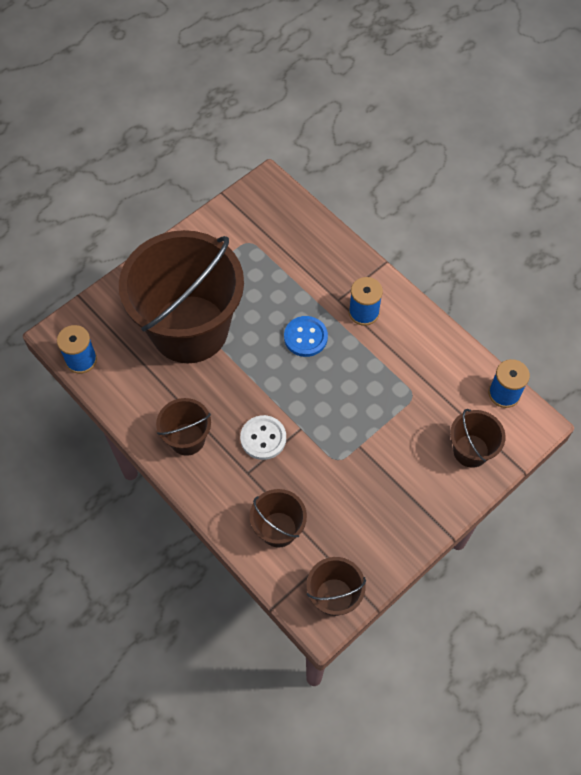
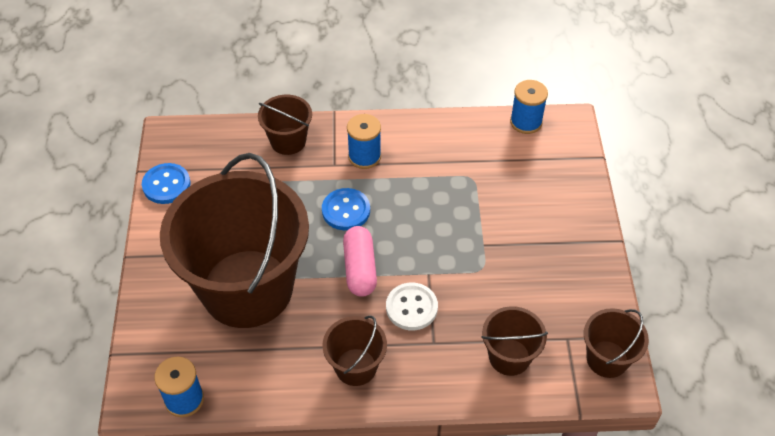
camera: 50 degrees left, 10 degrees down
(225, 217) = (166, 185): none -> blue button
(265, 383) = (360, 269): none -> pink capsule
(471, 451) = (556, 176): brown bucket -> brown bucket (288, 141)

